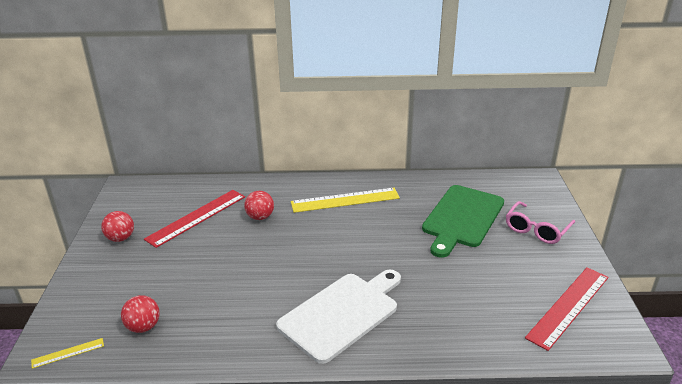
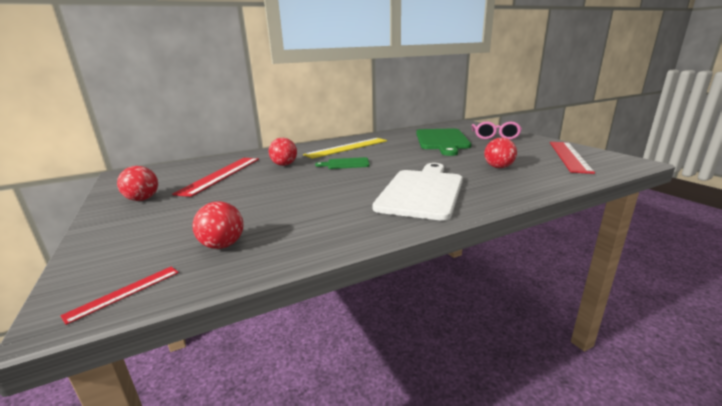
camera: 25 degrees left, 10 degrees down
(68, 353) = (124, 293): yellow ruler -> red ruler
(317, 235) = (346, 164): none -> green cutting board
(460, 299) = (498, 167): none -> red ball

